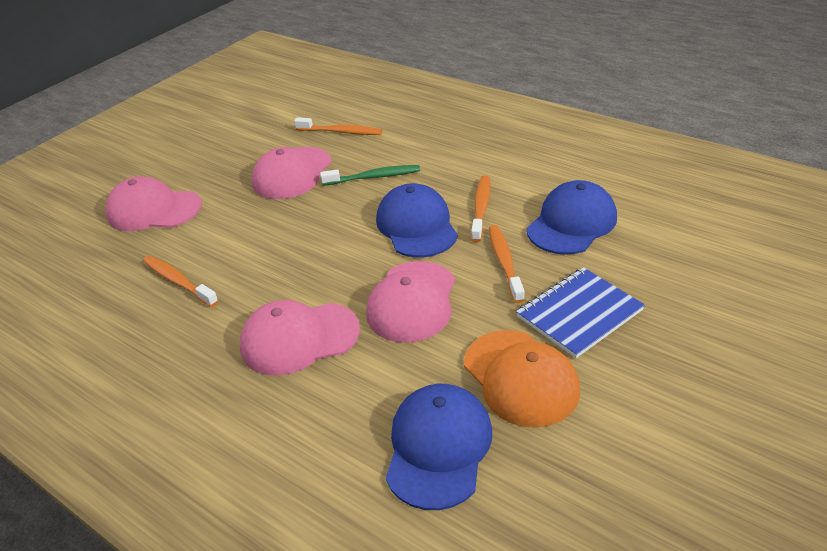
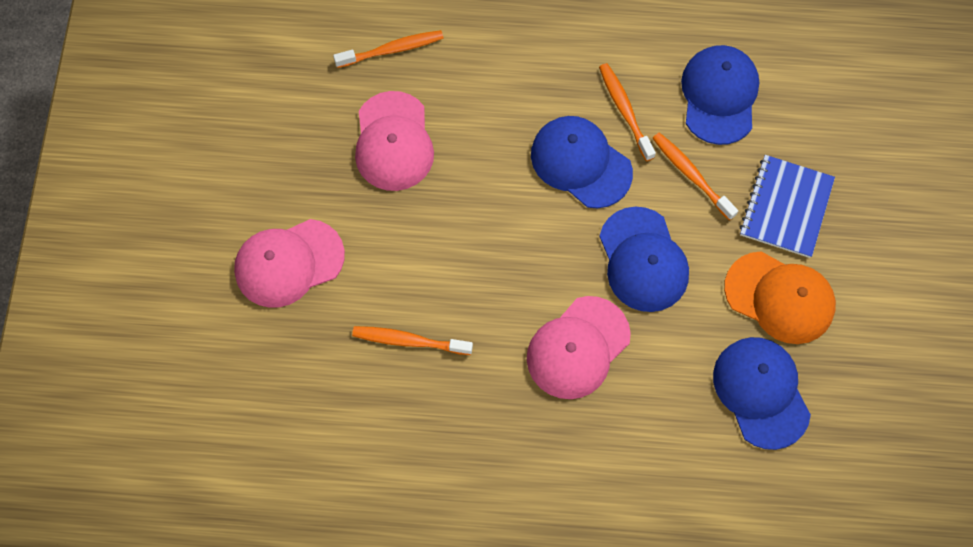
camera: 35 degrees left, 30 degrees up
(373, 177) = (486, 110): green toothbrush -> none
(412, 302) = (643, 260): pink cap -> blue cap

